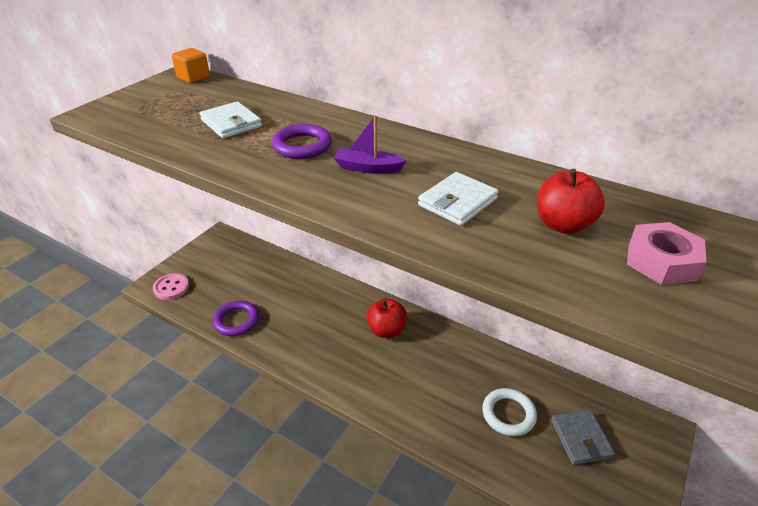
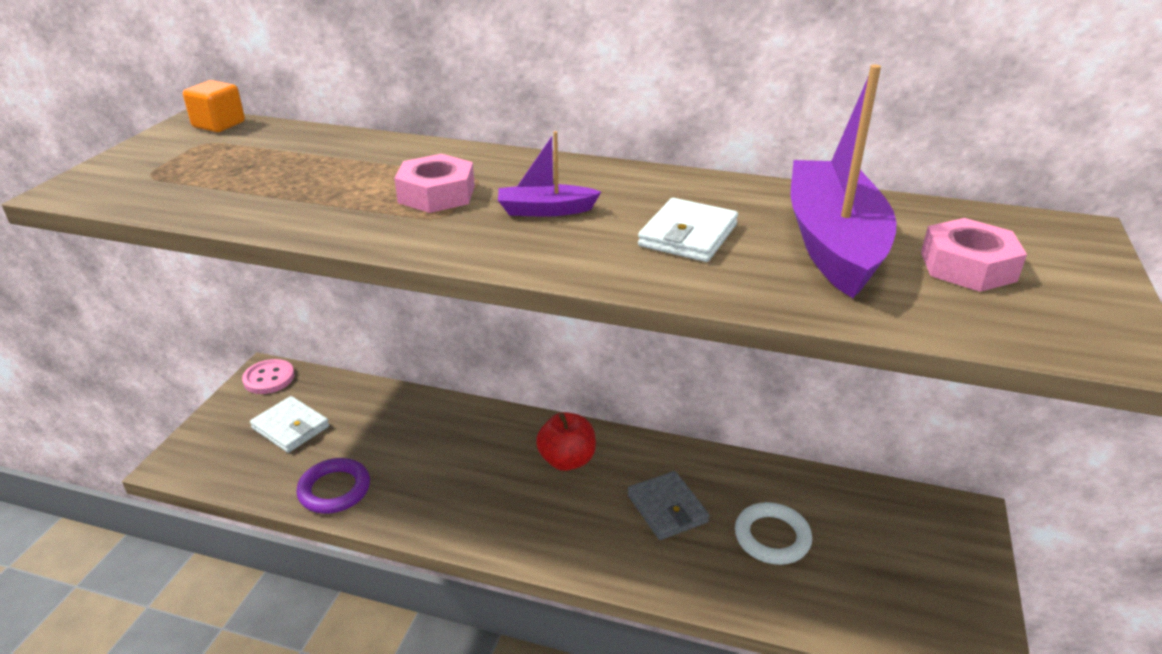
camera: 15 degrees left, 5 degrees down
(171, 287) = (210, 461): pink button -> pink button (269, 378)
(231, 123) = (312, 178): white wallet -> white wallet (290, 427)
(302, 146) = (436, 194): purple ring -> pink nut
(563, 225) = (833, 243): red apple -> purple boat
(580, 439) = (874, 548): grey wallet -> grey wallet (667, 508)

